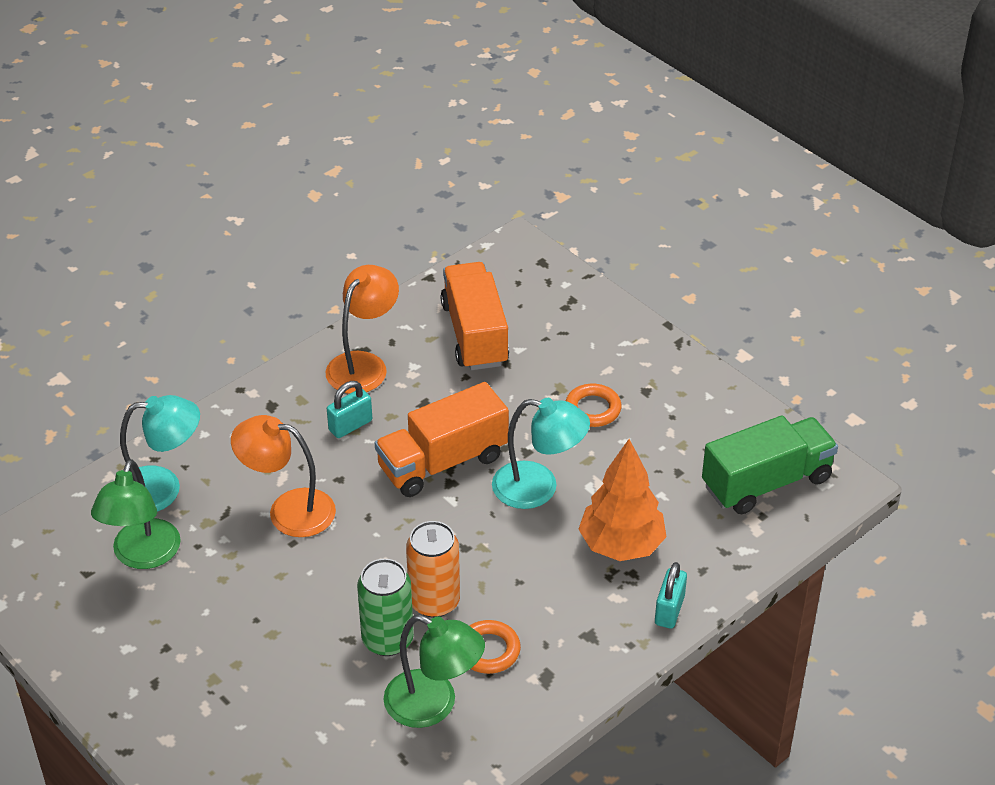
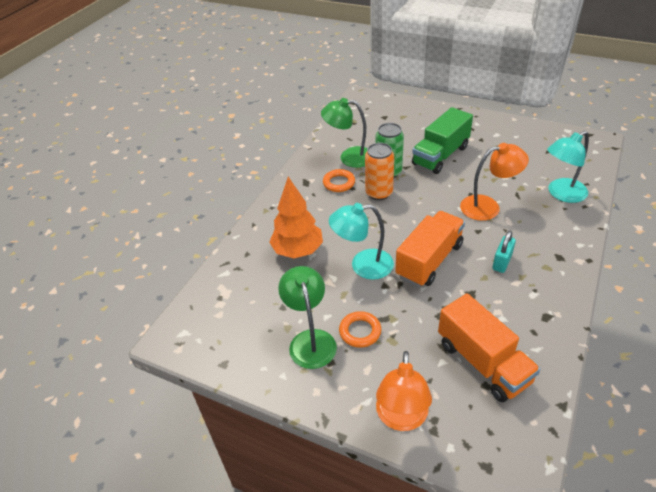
camera: 160 degrees right, 0 degrees up
(142, 556) = (533, 165): green lamp -> green lamp (310, 340)
(364, 364) = (534, 306): orange lamp -> orange lamp (401, 418)
(669, 610) = (258, 228): turquoise padlock -> none
(766, 482) = (222, 320): green truck -> green truck (440, 155)

